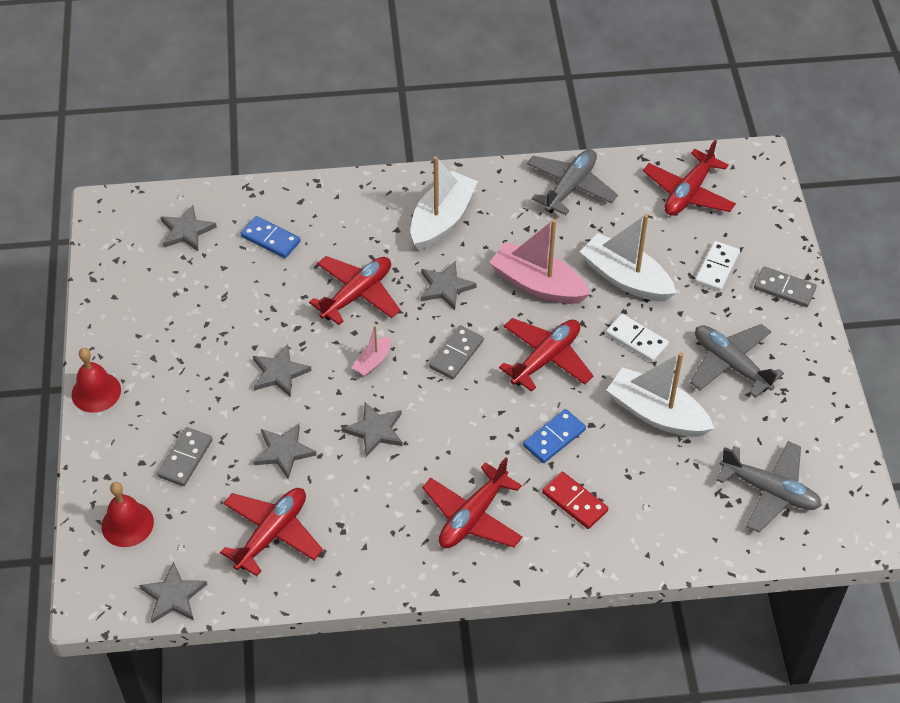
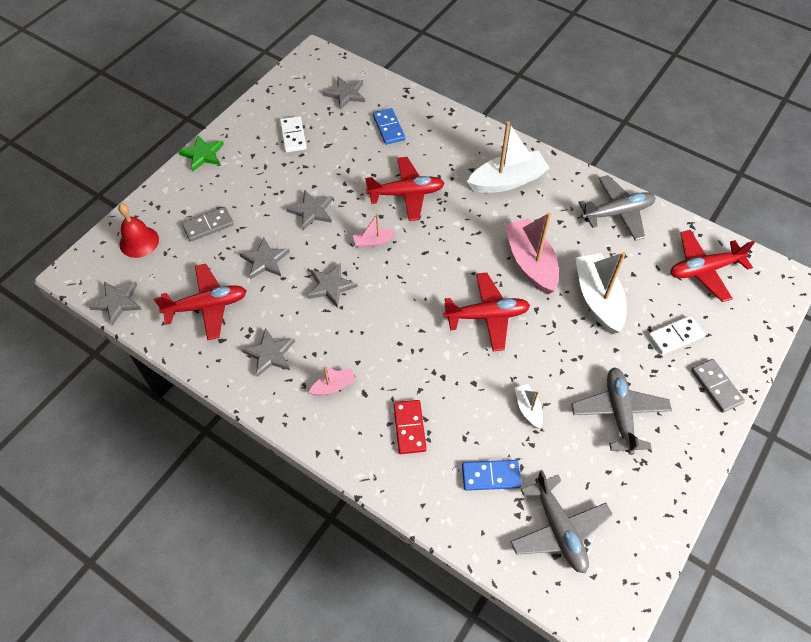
camera: 40 degrees right, 5 degrees up
(96, 392) = (203, 154): red bell -> green star
(445, 287) = (466, 225): grey star -> grey star (270, 354)
(456, 354) = (430, 272): grey domino -> none
(473, 516) = (334, 386): red plane -> pink boat
(554, 438) = (439, 373): blue domino -> blue domino (490, 476)
(636, 340) = (564, 347): white domino -> white domino (293, 136)
(656, 413) = (528, 409): white boat -> white boat, size x0.49

